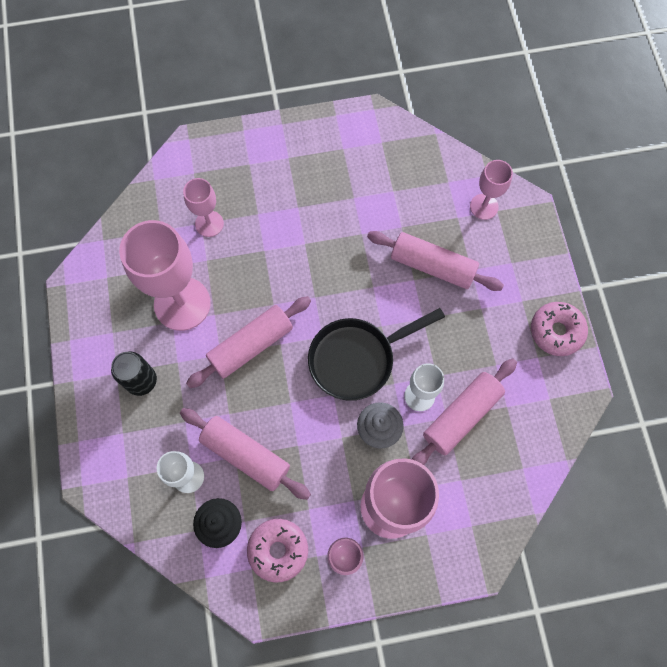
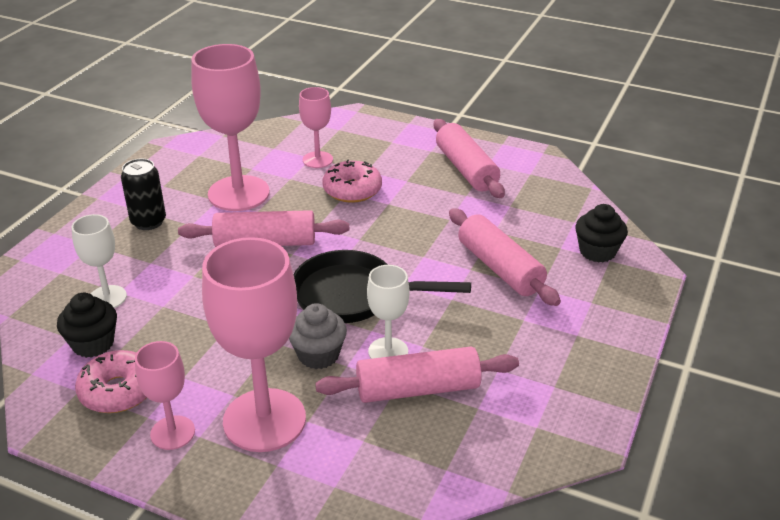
camera: 35 degrees right, 35 degrees down
(246, 455) = (174, 309): pink rolling pin -> pink rolling pin (466, 169)
(484, 206) = (597, 251): pink goblet -> black cupcake
(556, 331) = (596, 376): pink donut -> pink donut (352, 190)

